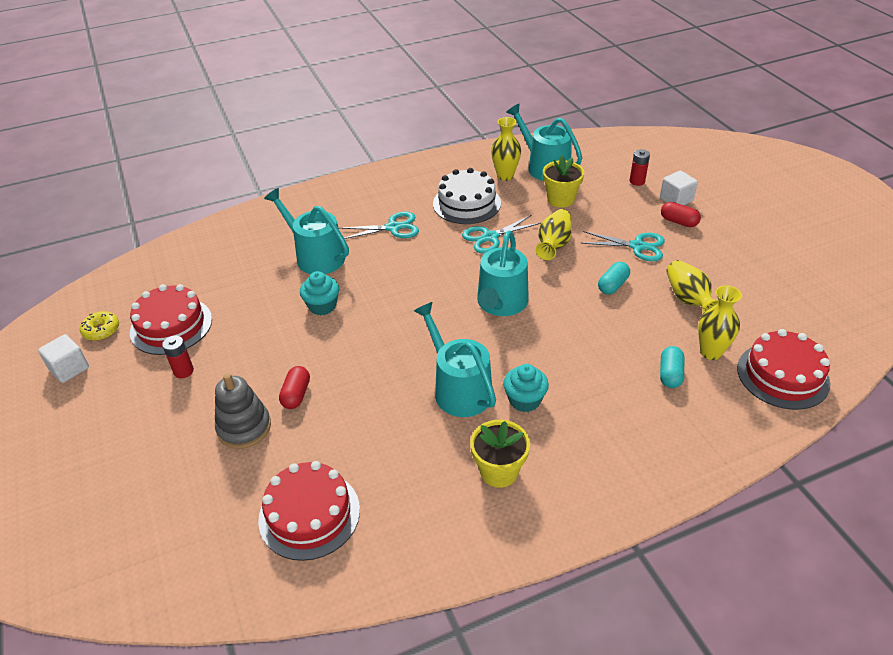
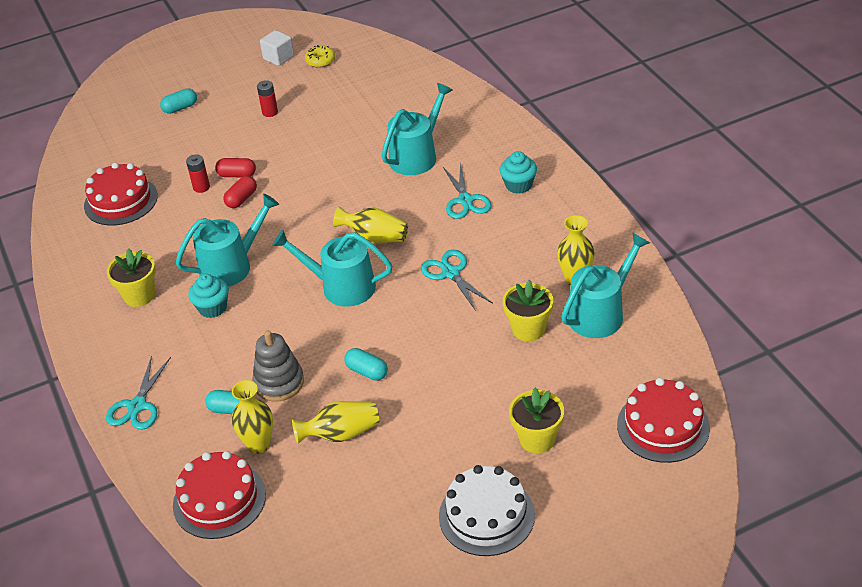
camera: 90 degrees right, 0 degrees up
(124, 466) = (180, 108): none -> turquoise capsule
(171, 325) = (323, 94): red cake -> red cake (663, 426)
(244, 427) = (206, 155): grey stacking toy -> grey stacking toy (279, 383)
(322, 306) = (344, 171): turquoise cupcake -> turquoise cupcake (518, 185)
(466, 203) = (514, 251): white cake -> white cake (486, 515)
(554, 245) = (438, 324): yellow vase -> yellow vase (374, 237)
(637, 181) = (577, 402): red battery -> red battery (201, 187)
(637, 246) = (436, 395): turquoise scissors -> turquoise scissors (137, 406)
(676, 199) = (537, 439): white cube -> yellow flower pot
(678, 222) = (488, 437): red capsule -> red capsule (241, 199)

